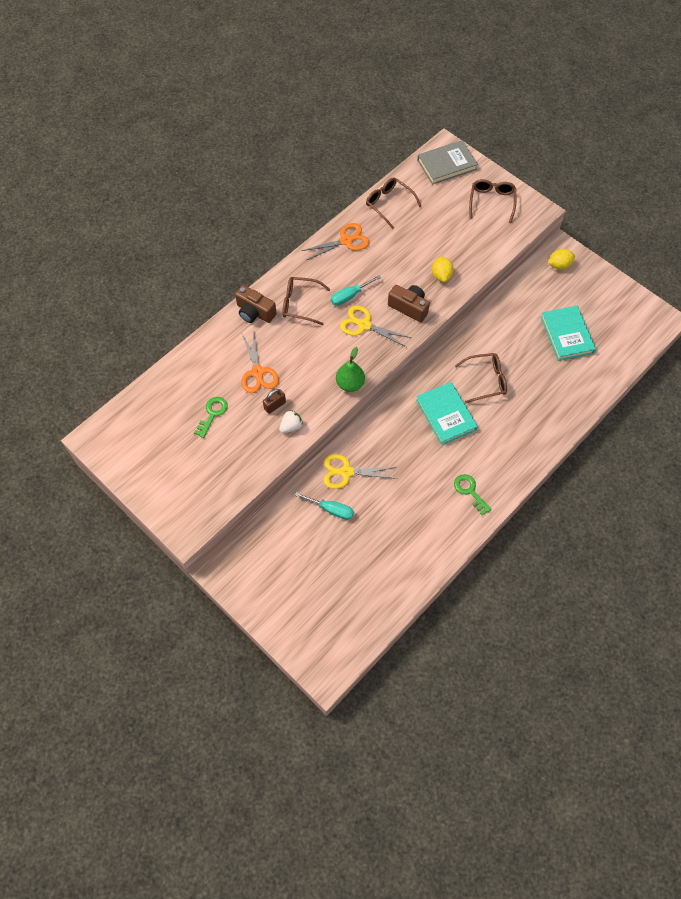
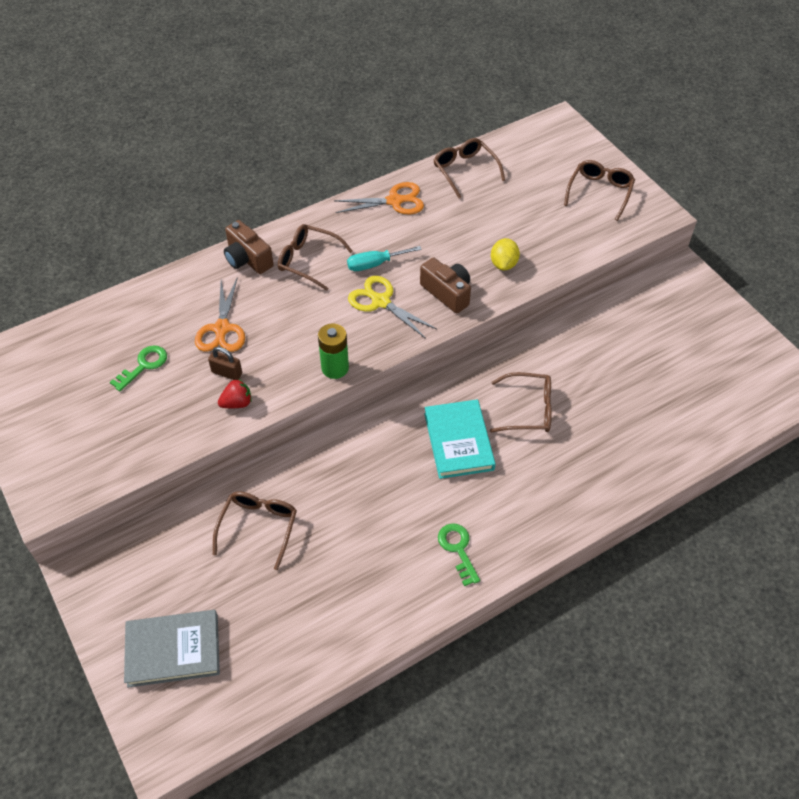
camera: 15 degrees right, 10 degrees down
(275, 405) = (227, 373): brown padlock -> brown padlock turned 45 degrees clockwise
(291, 426) = (237, 403): white strawberry -> red strawberry
(331, 509) = (258, 527): turquoise screwdriver -> brown glasses
(346, 472) = (297, 483): yellow scissors -> none
(350, 384) = (335, 368): green pear -> green battery
(446, 165) = (555, 141): grey book -> grey book (173, 650)
(559, 265) = (674, 289): yellow lemon -> none
(566, 335) = (659, 377): turquoise book -> none

